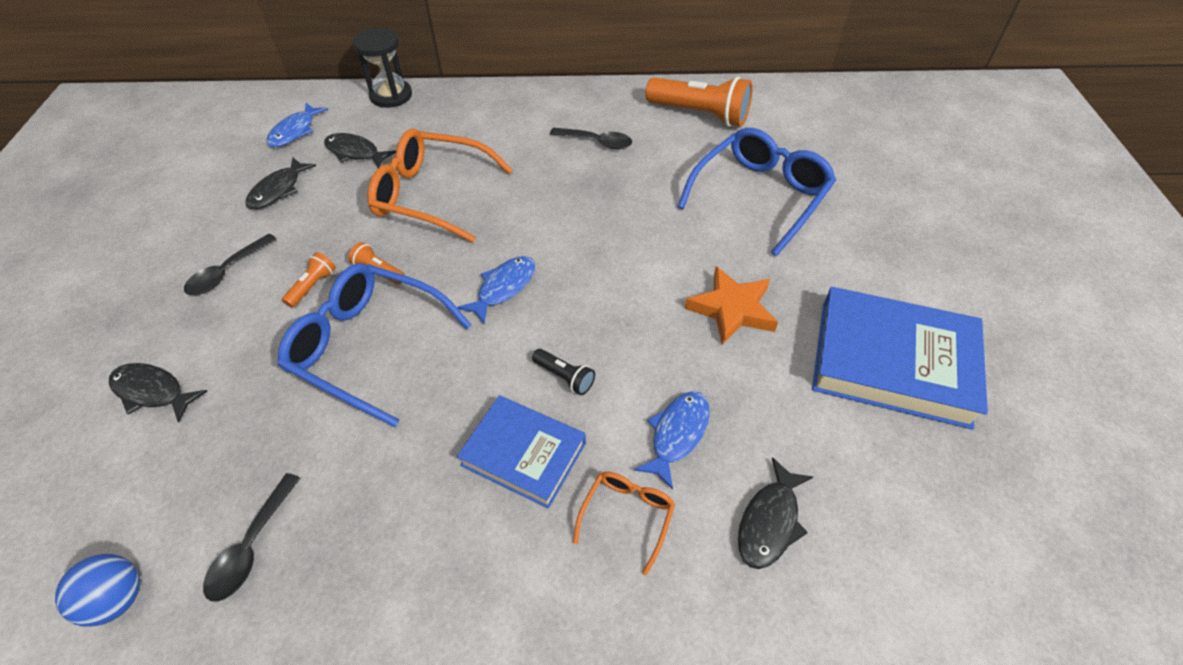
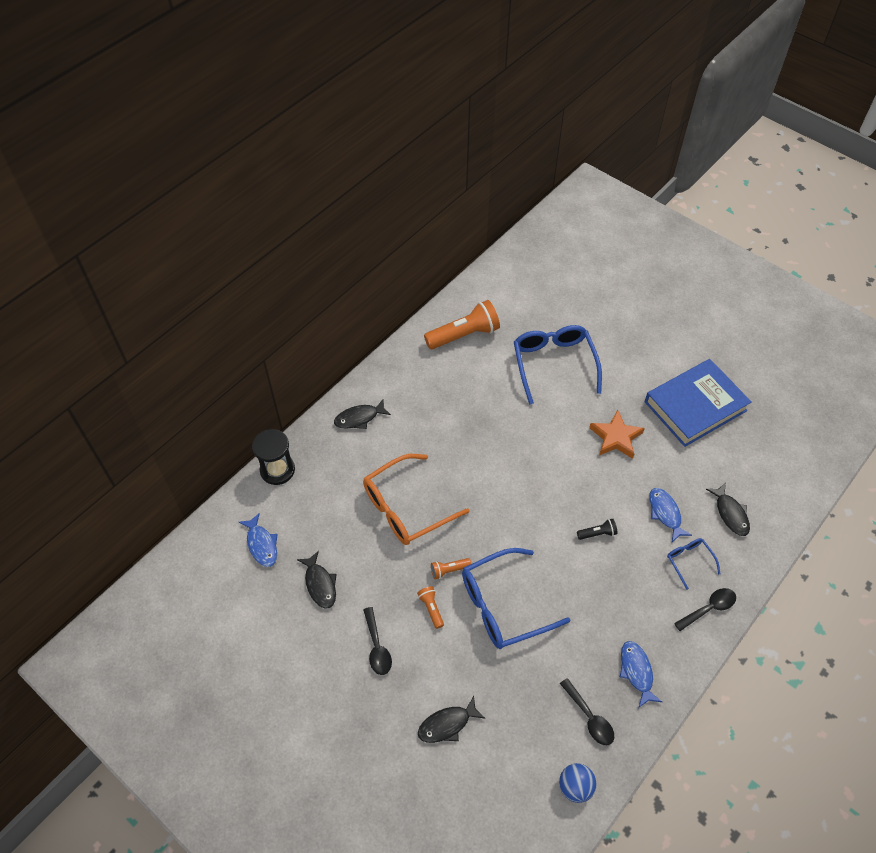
camera: 50 degrees left, 5 degrees up
(355, 152) = (322, 523): black fish -> black fish (359, 418)
(503, 288) = (516, 520): blue fish -> blue fish (636, 672)
(524, 454) = (627, 578): blue book -> none
(597, 142) = (439, 399): black spoon -> black spoon (709, 608)
(627, 516) = (689, 561): orange glasses -> blue glasses

